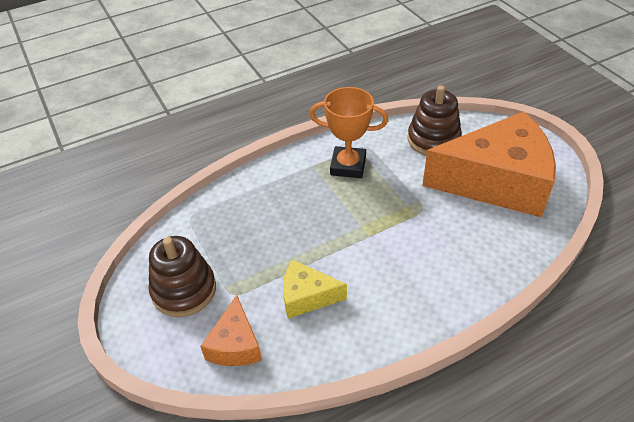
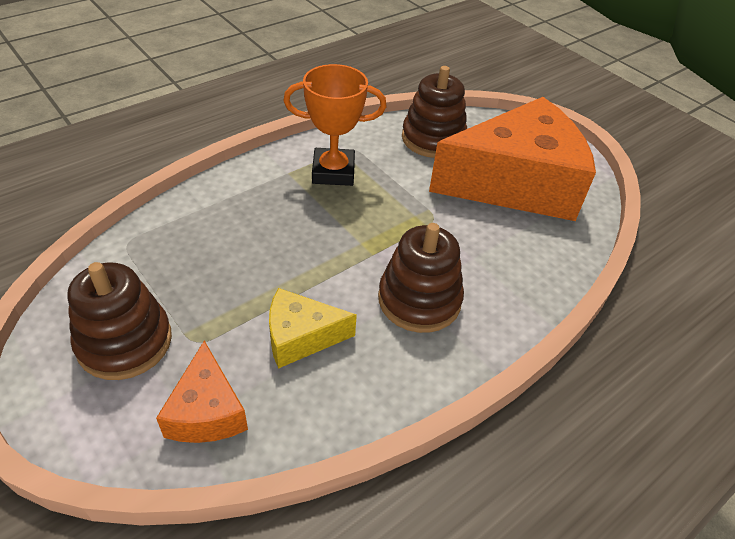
camera: 15 degrees left, 0 degrees up
(400, 275) = (419, 300): none -> brown stacking toy

